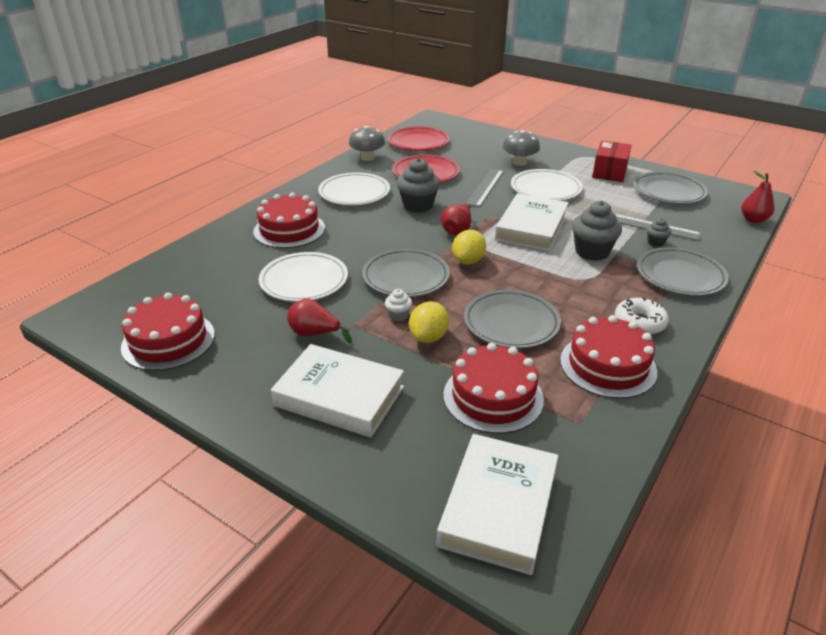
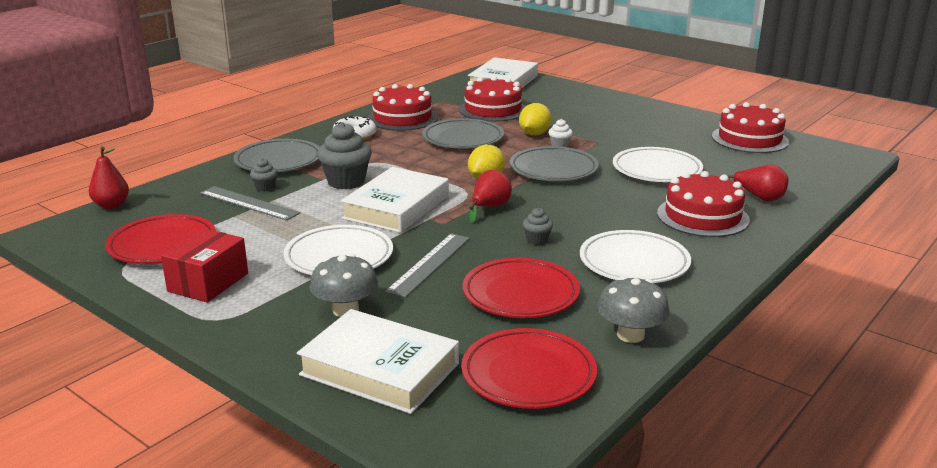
camera: 175 degrees left, 10 degrees down
(315, 334) = (629, 138): red pear -> red pear (759, 198)
(339, 396) = (599, 113): white book -> white book (379, 369)
(418, 205) = (537, 240): grey cupcake -> grey cupcake, size x0.50
(668, 192) = (162, 245): grey plate -> red plate

